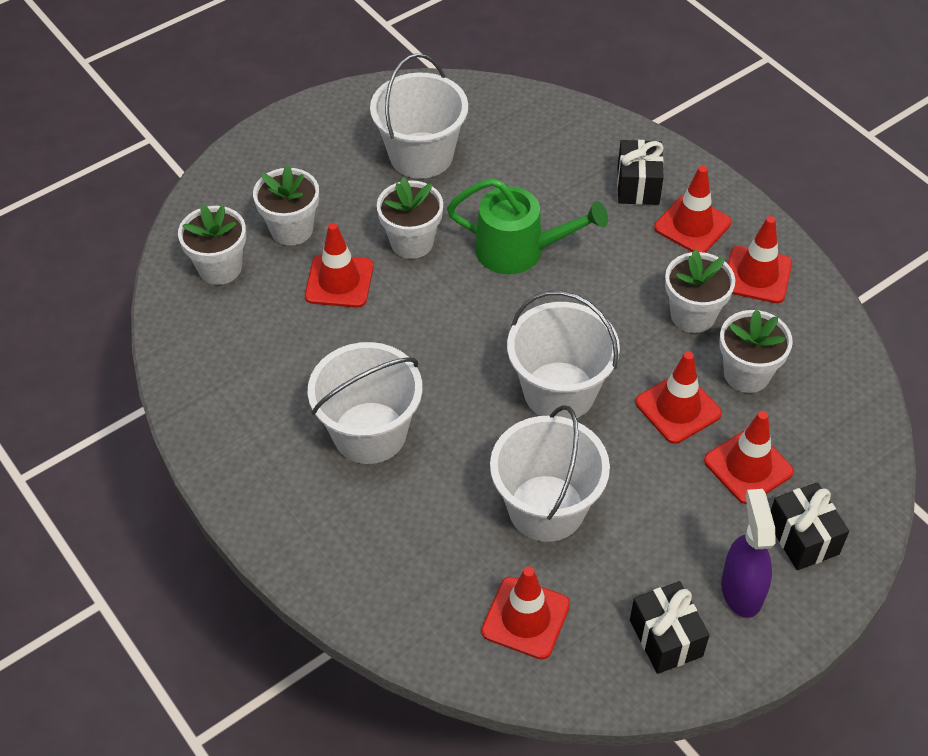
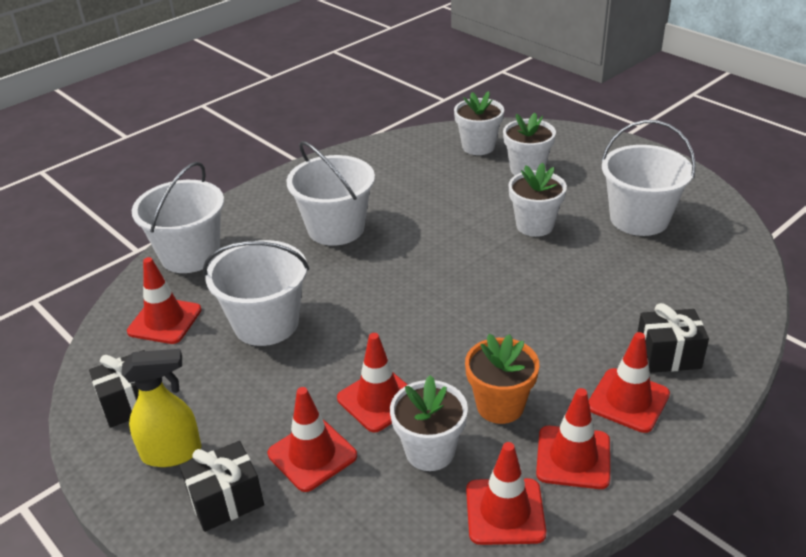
camera: 85 degrees right, 15 degrees down
(339, 281) = (480, 197): red traffic cone -> red traffic cone (505, 511)
(520, 250) = (547, 285): green watering can -> none
(559, 391) = (388, 321): white bucket -> white bucket (190, 255)
(693, 315) = (500, 406): white flower pot -> orange flower pot
(741, 590) = (172, 453): purple spray bottle -> yellow spray bottle

